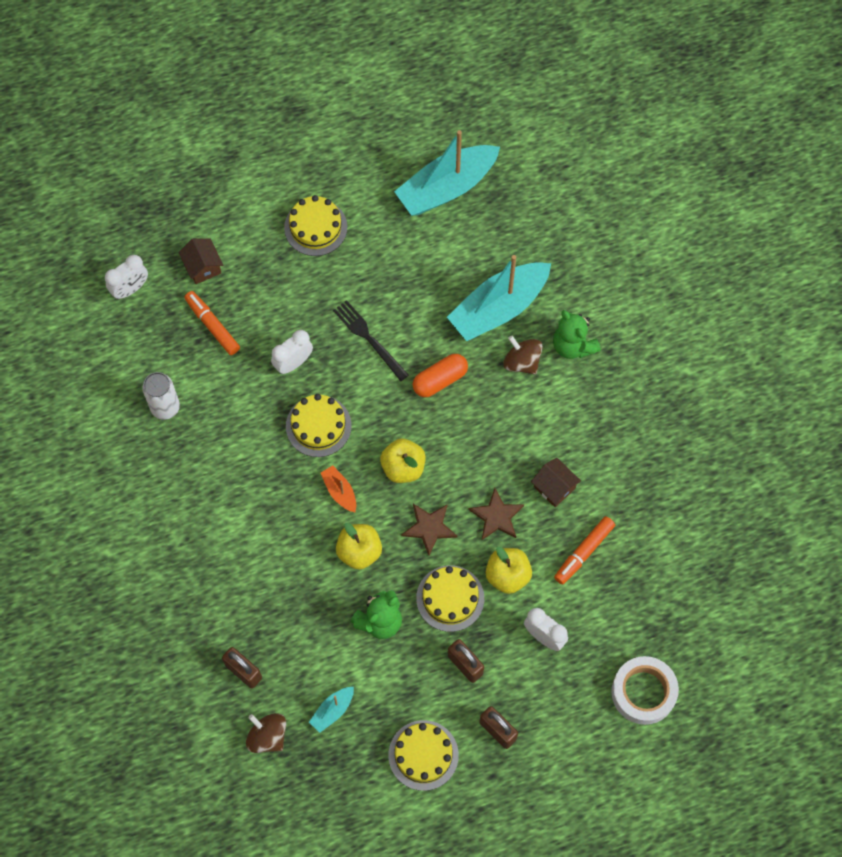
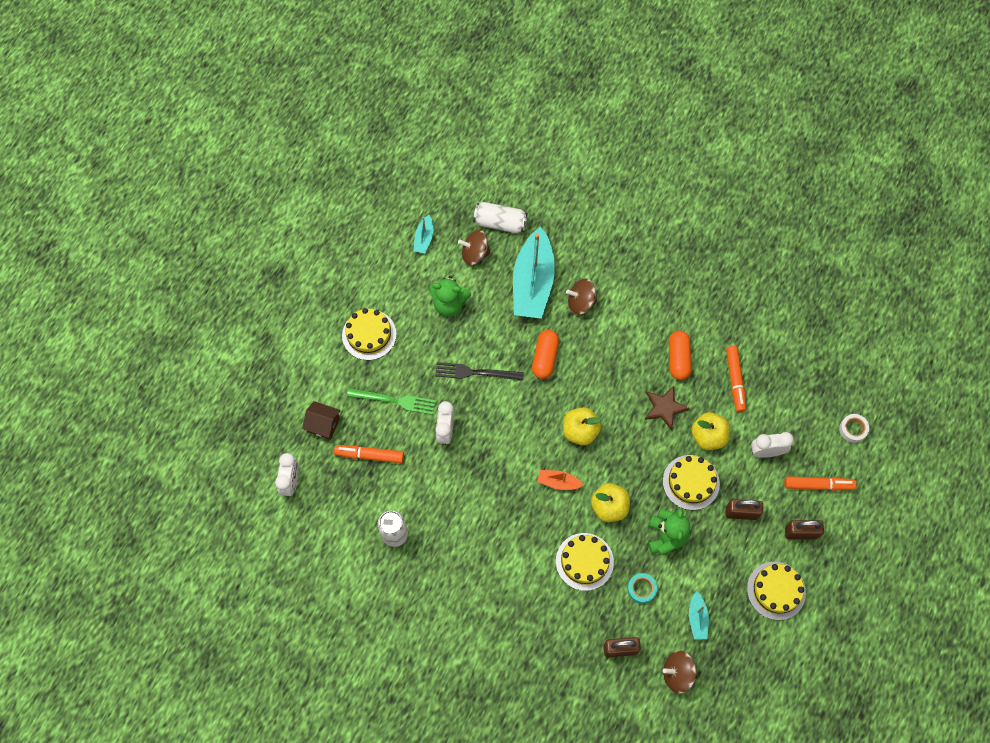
camera: 45 degrees left, 0 degrees up
(278, 300) = (394, 400): none -> green fork
(313, 642) = (641, 589): none -> turquoise tape
(318, 426) = (502, 454): yellow cake -> yellow cake (584, 561)
(429, 528) = (634, 452): brown star -> none
(446, 187) = (424, 238): turquoise boat -> turquoise boat, size x0.44
(475, 239) = (475, 254): none -> brown spinning top
(526, 232) = (500, 223): none -> white can
(554, 487) = (678, 359): brown house -> orange capsule
(558, 707) = (818, 485): none -> orange marker
(573, 345) = (599, 265): green teddy bear -> green teddy bear (449, 304)
(643, 692) = (853, 429): white tape -> white tape, size x0.53

